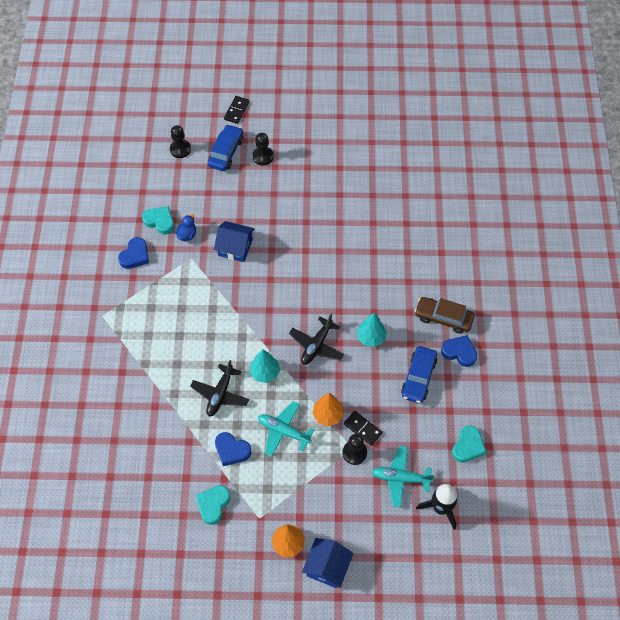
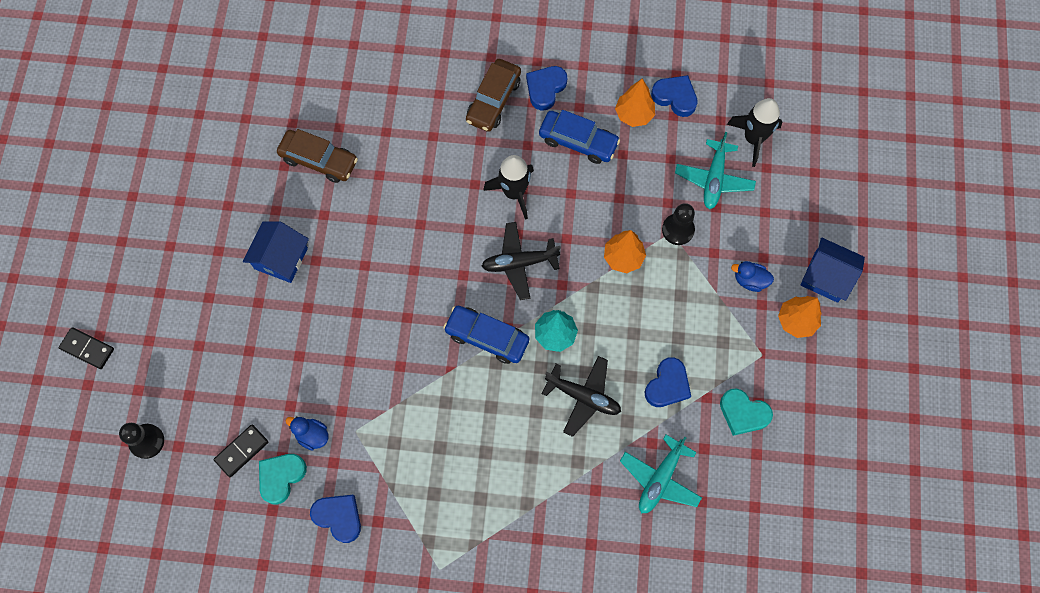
camera: 85 degrees left, 10 degrees up
(226, 152) = (166, 369): blue car -> blue car (487, 337)
(235, 247) = (345, 364): blue house -> blue house (281, 258)
(263, 156) = (186, 314): black pawn -> none
(283, 431) = (643, 316): turquoise plane -> turquoise plane (660, 479)
(316, 345) = (519, 263): black plane -> black plane turned 135 degrees clockwise
(318, 507) = (750, 280): none -> blue duck
(362, 429) = (645, 216): black domino -> black domino (242, 451)
(371, 337) = (514, 192): turquoise tree -> black rocket
(379, 214) = (319, 160): none -> brown car
(447, 416) = (634, 115): none -> orange tree
(468, 446) = (675, 97): turquoise heart -> blue heart

